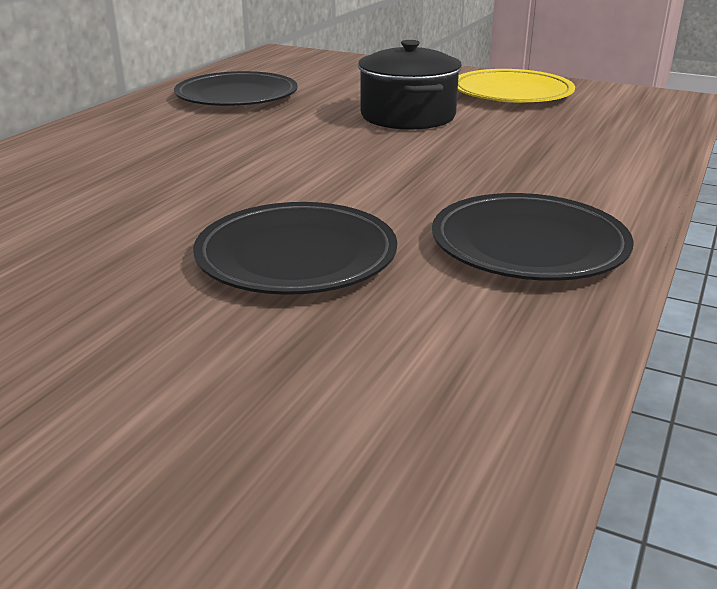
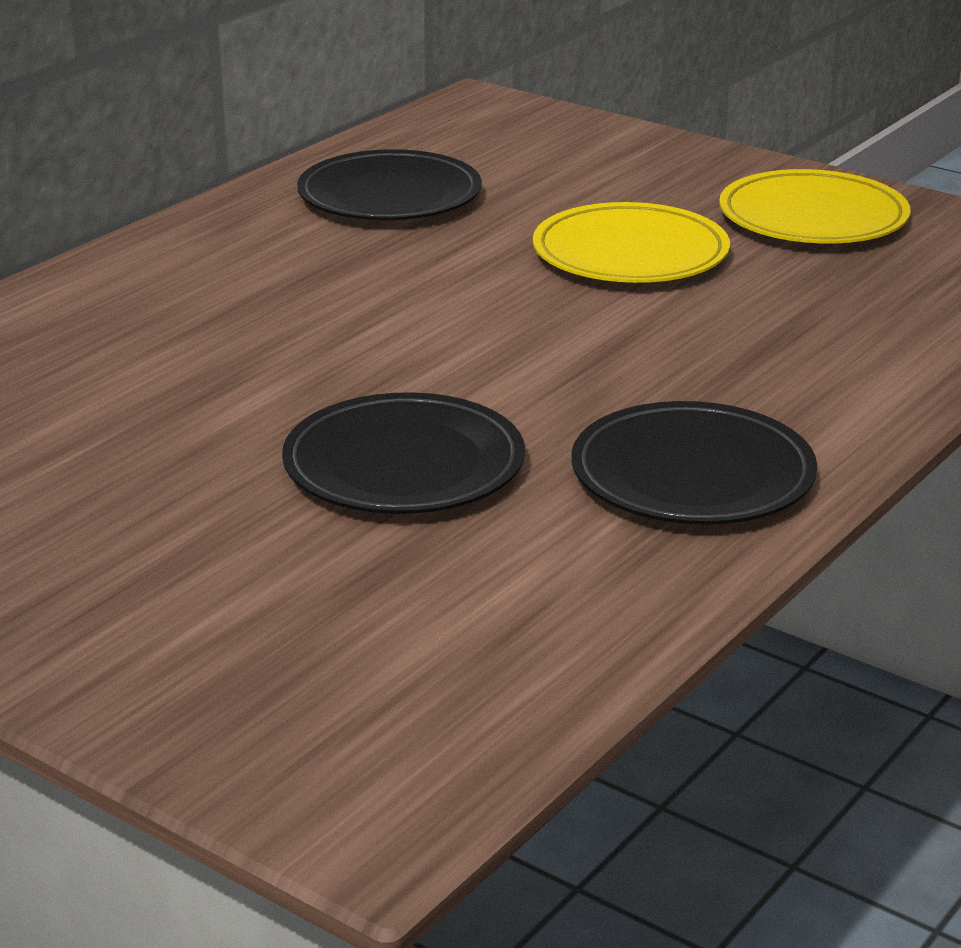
camera: 10 degrees right, 0 degrees up
(408, 116) = (630, 254): black pot -> yellow plate

